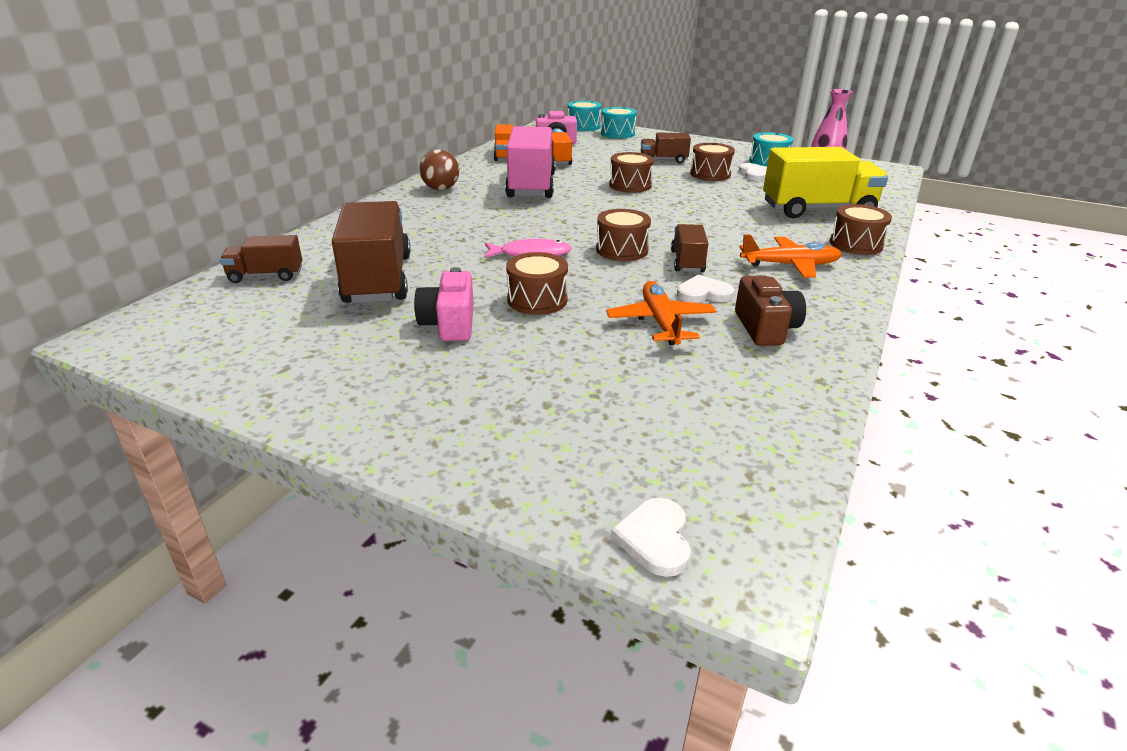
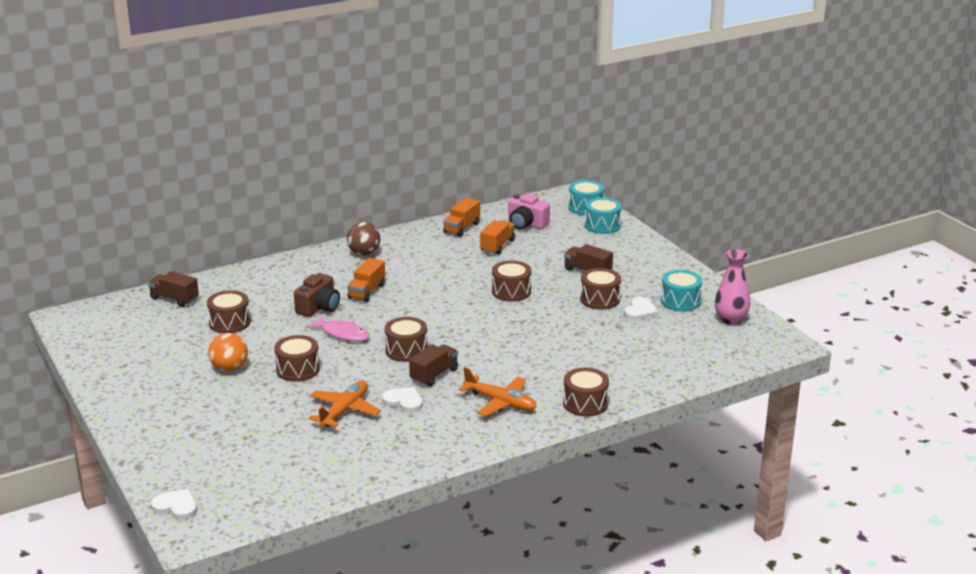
camera: 35 degrees right, 5 degrees down
(378, 279) = (229, 323): brown truck -> brown drum
(449, 324) = (229, 368): pink camera -> orange ball
(495, 215) = (366, 291): none -> orange truck
(531, 186) = (433, 269): pink truck -> none
(655, 539) = (176, 506): white heart -> white heart turned 75 degrees clockwise
(765, 328) = (399, 438): brown camera -> brown camera (319, 307)
(817, 209) = (621, 364): yellow truck -> none

